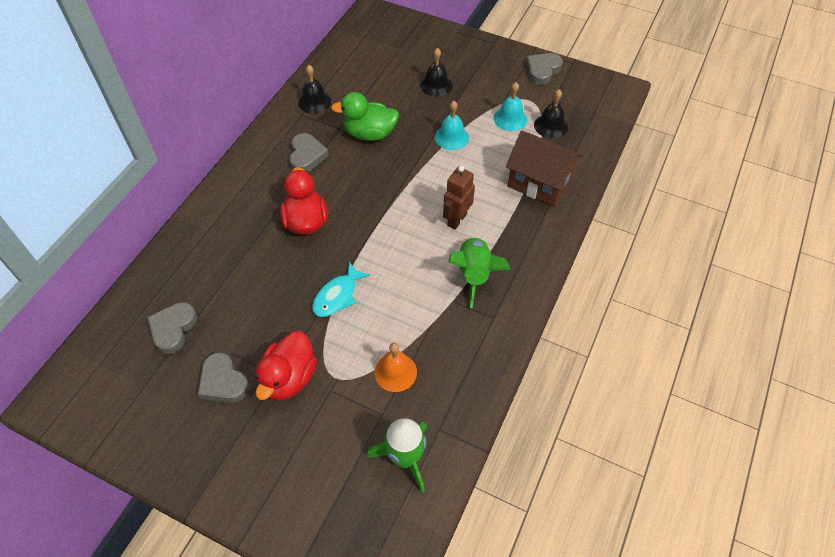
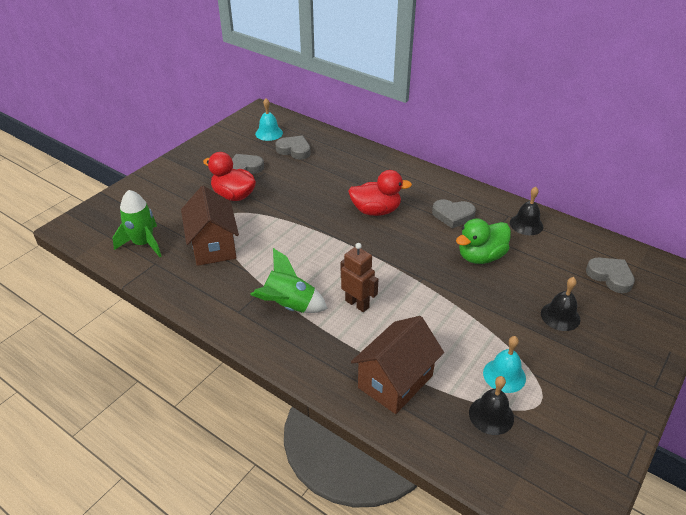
camera: 100 degrees right, 15 degrees down
(337, 296) = (295, 222): turquoise fish -> none
(370, 134) = (480, 257): green duck -> green duck turned 135 degrees counterclockwise
(395, 372) = (213, 246): orange bell -> brown house
(451, 137) = (473, 317): turquoise bell -> turquoise bell (269, 133)
(542, 70) = (603, 431): grey heart -> grey heart (610, 276)

